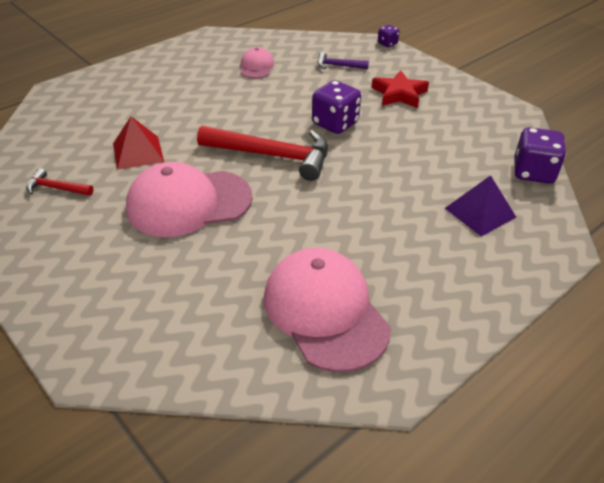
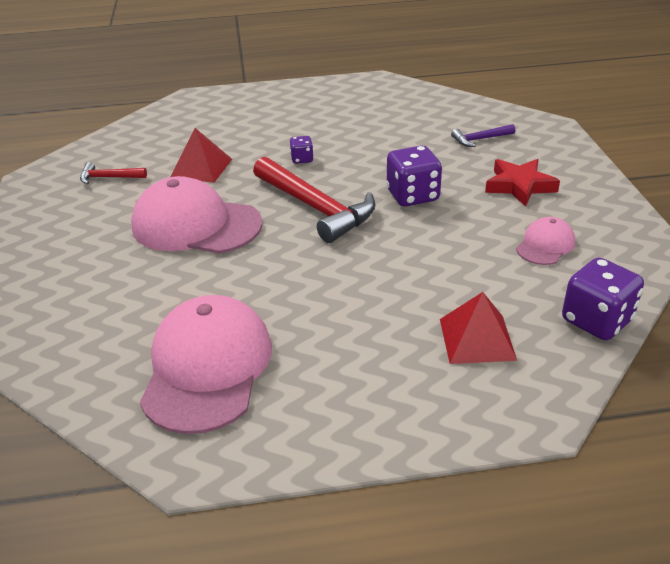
camera: 35 degrees right, 5 degrees down
(56, 188) = (109, 178): red hammer -> red hammer turned 45 degrees counterclockwise
(256, 67) = (391, 119): pink cap -> pink cap (545, 245)
(338, 66) = (480, 139): purple hammer -> purple hammer turned 60 degrees counterclockwise
(387, 43) = (564, 130): purple dice -> purple dice (302, 159)
(480, 212) = (477, 339): purple pyramid -> red pyramid

